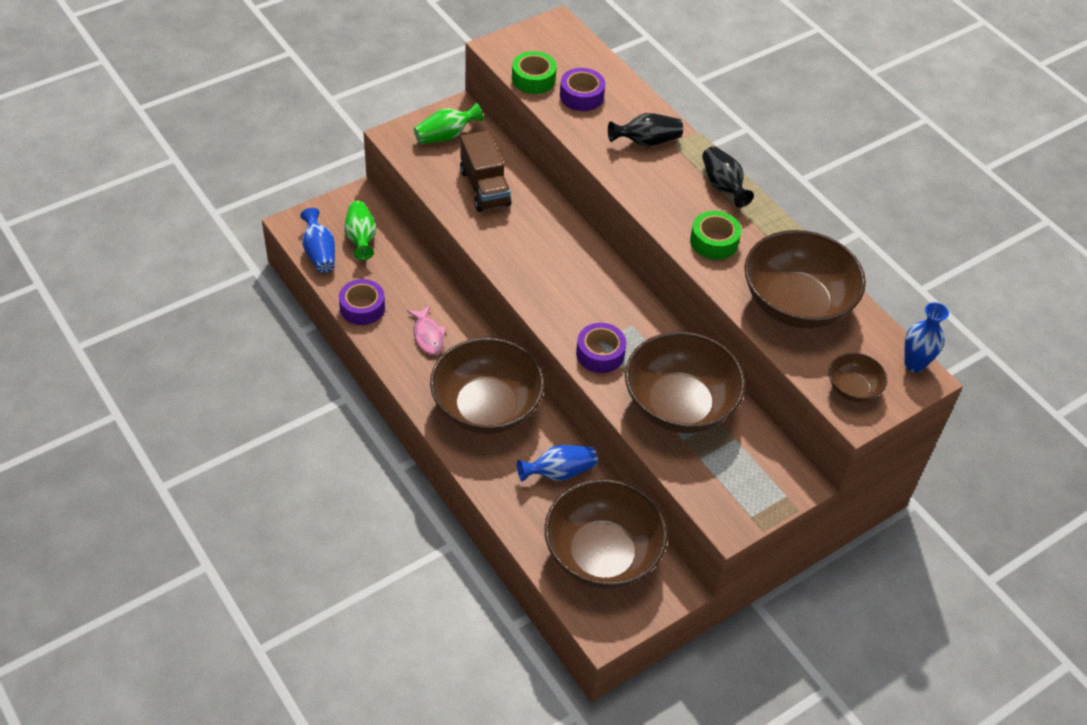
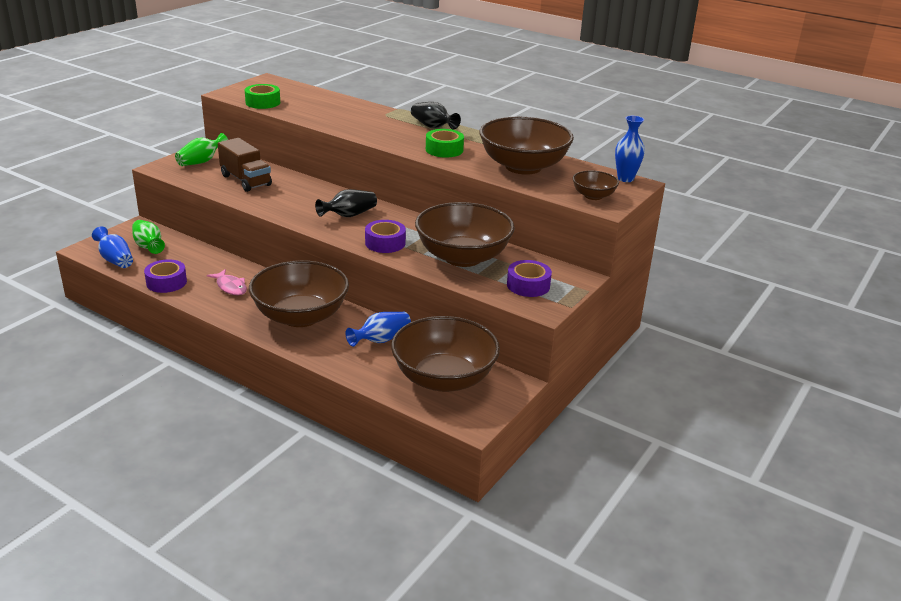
camera: 20 degrees left, 20 degrees down
(581, 96) = (303, 105): purple tape -> purple tape (528, 285)
(646, 141) = (364, 117): black vase -> black vase (349, 215)

